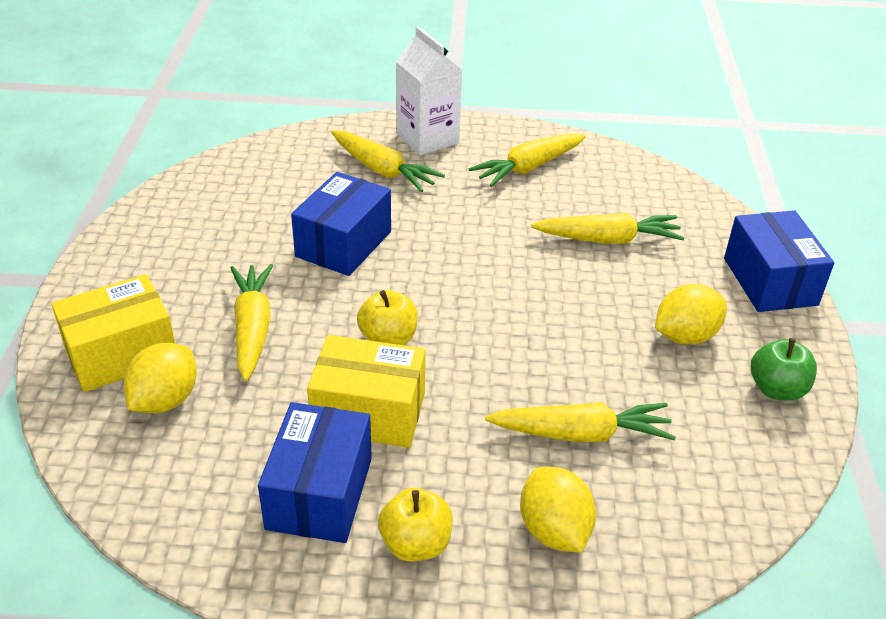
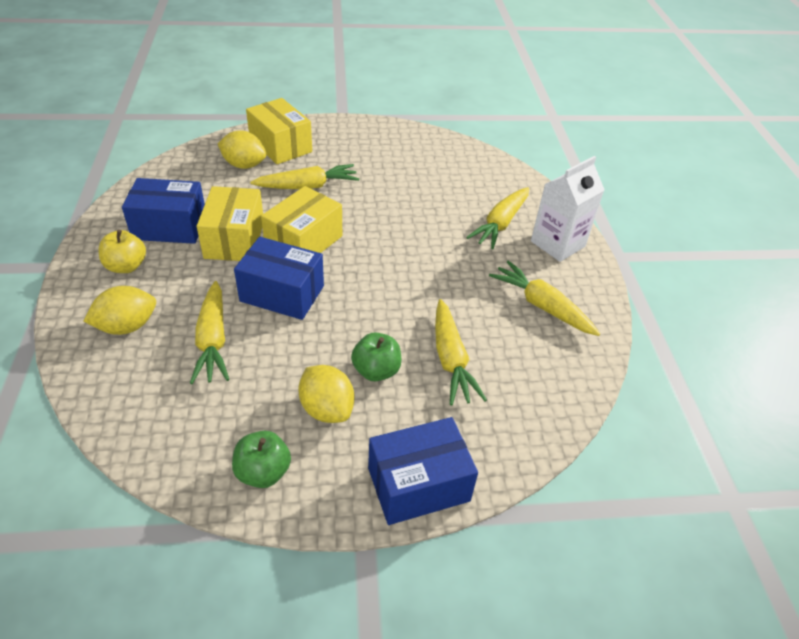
camera: 80 degrees right, 5 degrees up
(343, 244) = (402, 213): blue box -> blue box (282, 293)
(388, 339) = (304, 242): yellow apple -> yellow box
(627, 294) = (376, 370): none -> green apple

